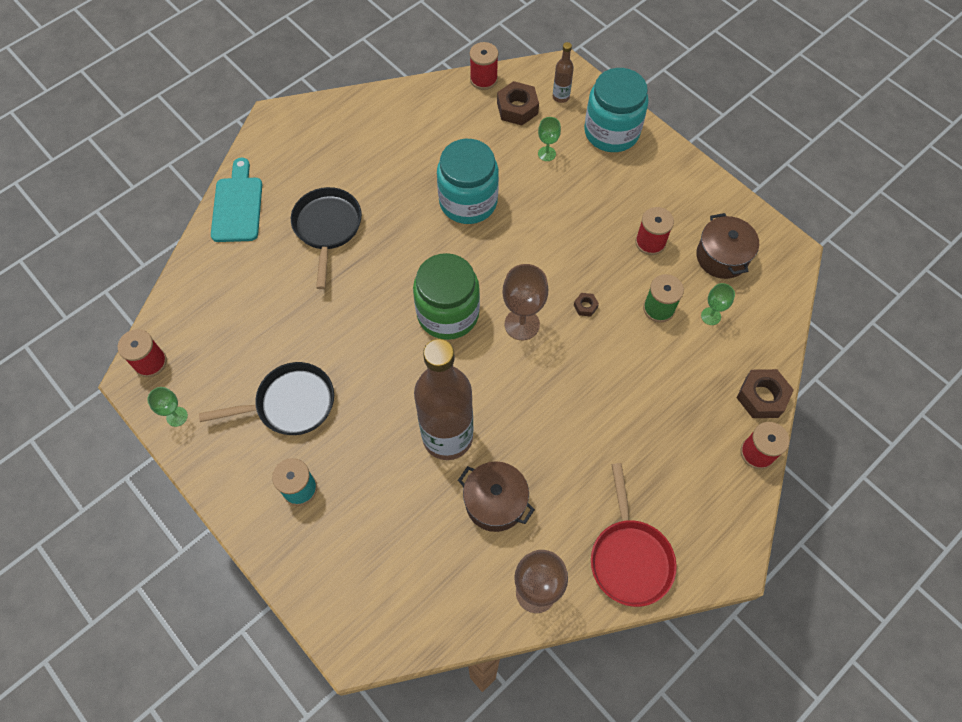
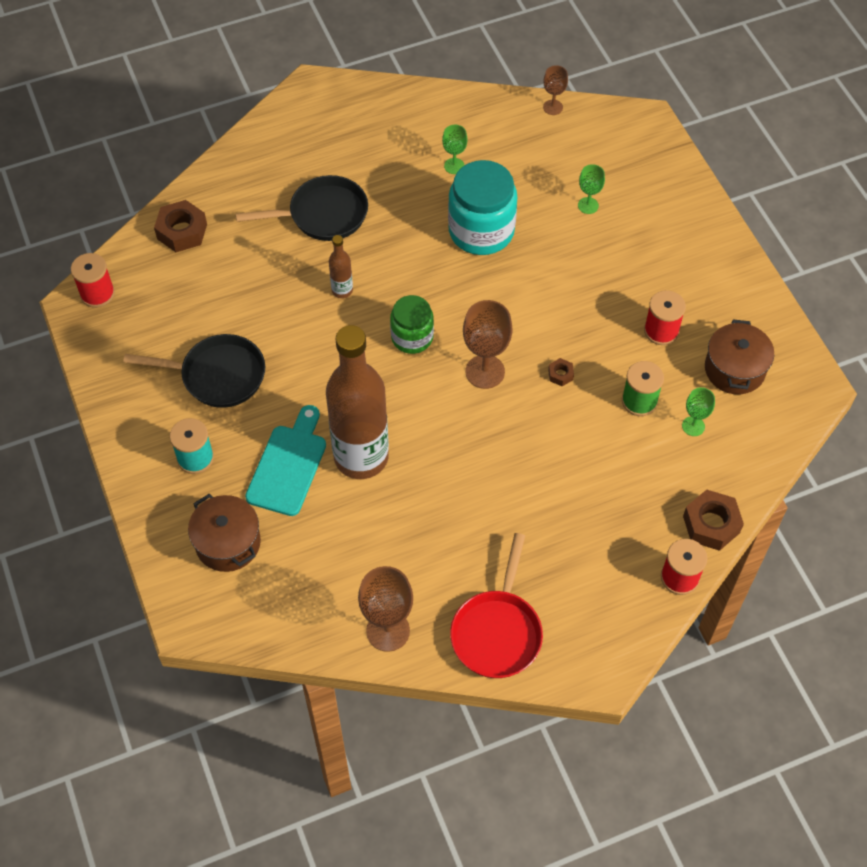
camera: 20 degrees right, 5 degrees down
(177, 416) = (103, 352): green goblet -> green goblet (454, 166)
(237, 206) = (240, 166): turquoise cutting board -> turquoise cutting board (288, 465)
(327, 228) = (323, 215): black pan -> black pan turned 60 degrees clockwise
(448, 313) = (412, 337): green jar -> green jar, size x0.61
(483, 79) = (553, 107): red spool -> brown goblet
(495, 502) = (383, 534): brown pot -> brown pot (228, 543)
(517, 108) = (576, 148): brown nut -> brown nut (182, 231)
(561, 97) = (630, 149): brown bottle -> brown bottle (342, 290)
(611, 132) = (670, 203): turquoise jar -> none

